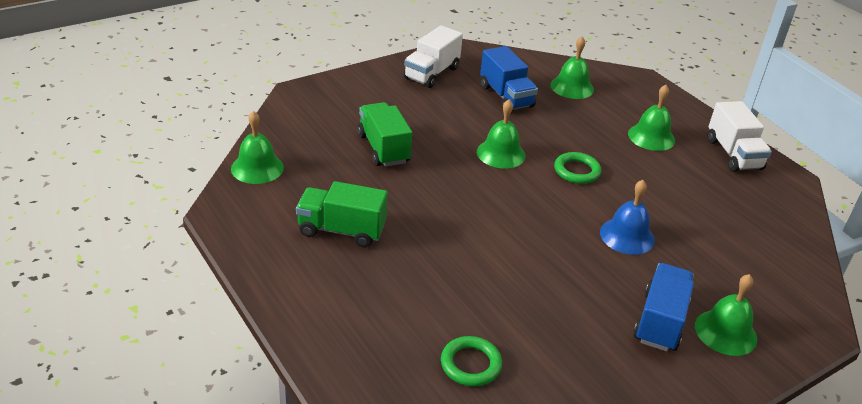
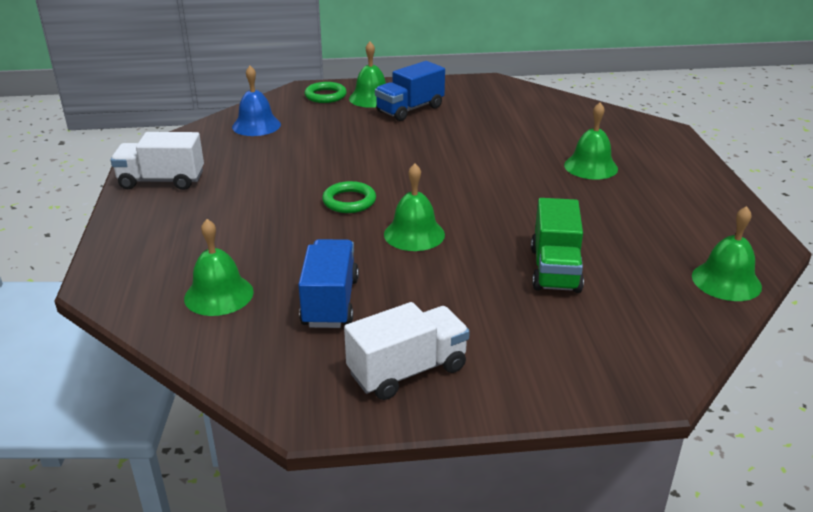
camera: 150 degrees left, 5 degrees down
(341, 230) = (637, 204): green truck -> none
(470, 364) = (566, 118): green ring -> green ring (325, 96)
(627, 236) = (369, 150): blue bell -> blue bell (256, 125)
(651, 137) = (218, 213): green bell -> green bell (590, 166)
(733, 154) = (162, 181): white truck -> white truck turned 105 degrees counterclockwise

